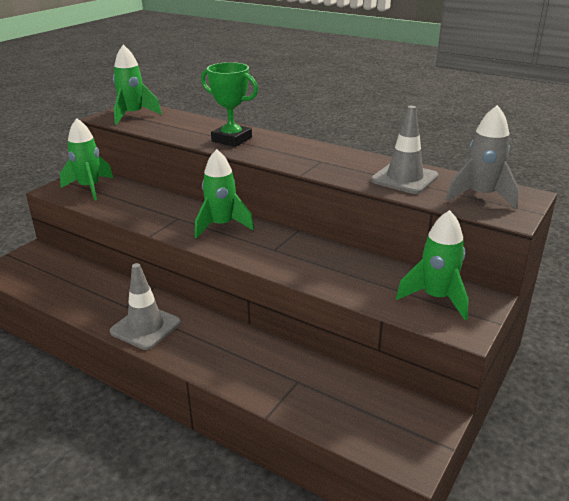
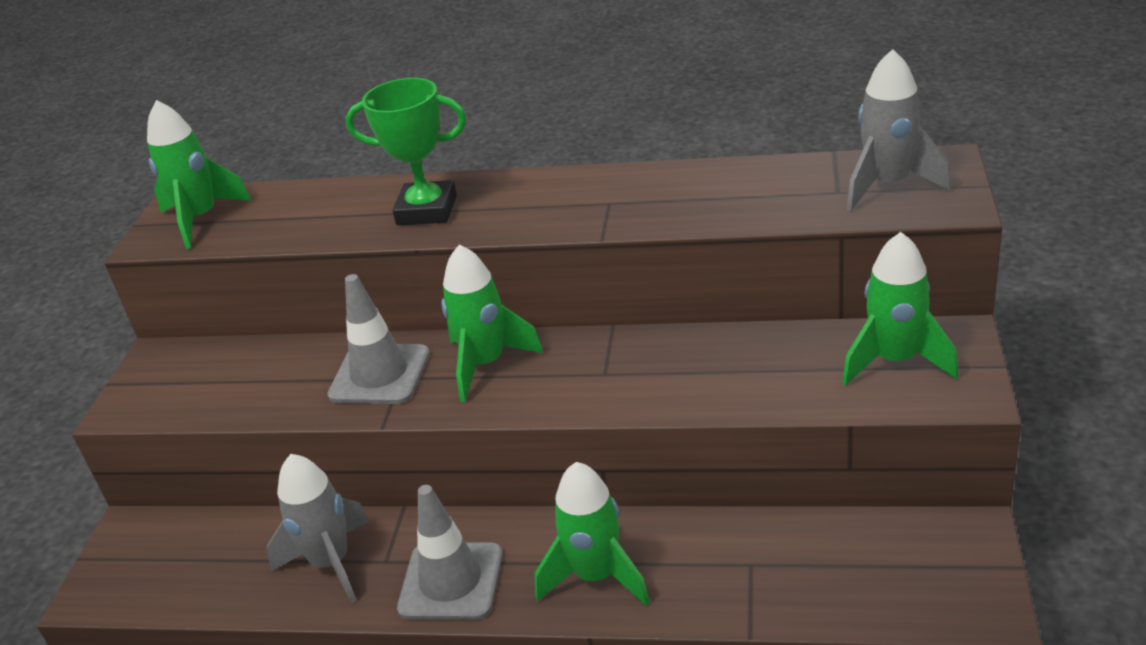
camera: 20 degrees left, 5 degrees up
(90, 188) = (188, 380): green rocket -> green rocket (596, 576)
(101, 297) = (331, 563): none -> grey rocket
(404, 178) = (759, 191): grey traffic cone -> grey traffic cone (379, 375)

